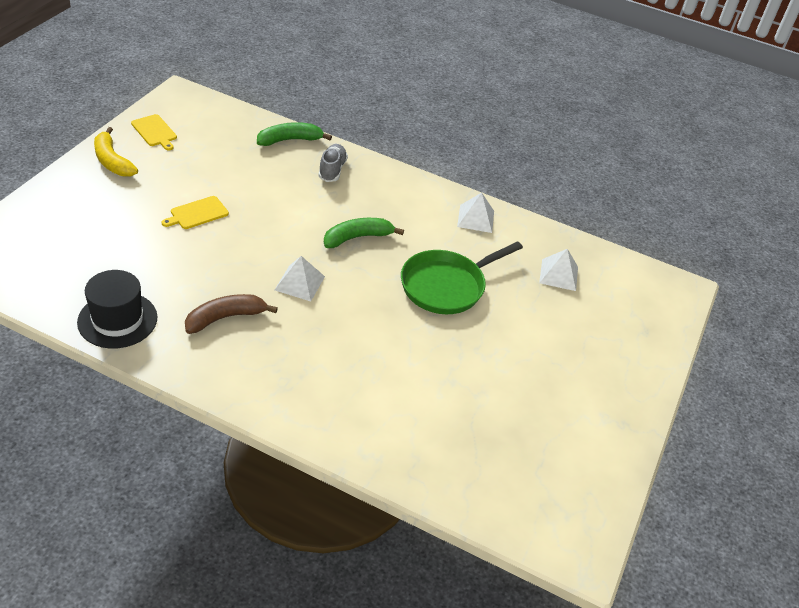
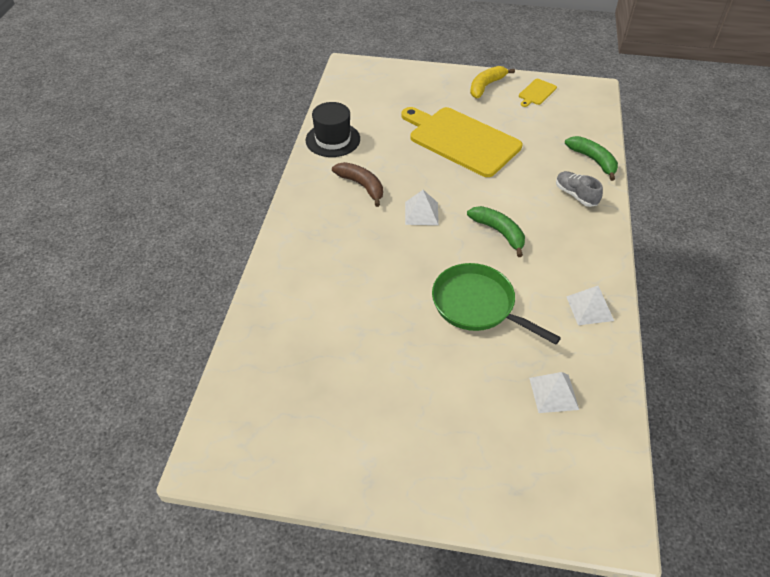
camera: 80 degrees right, 5 degrees up
(197, 213) = (461, 140): yellow cutting board -> yellow cutting board, size x2.42
(332, 170) = (575, 195): grey shoe -> grey shoe turned 120 degrees counterclockwise

